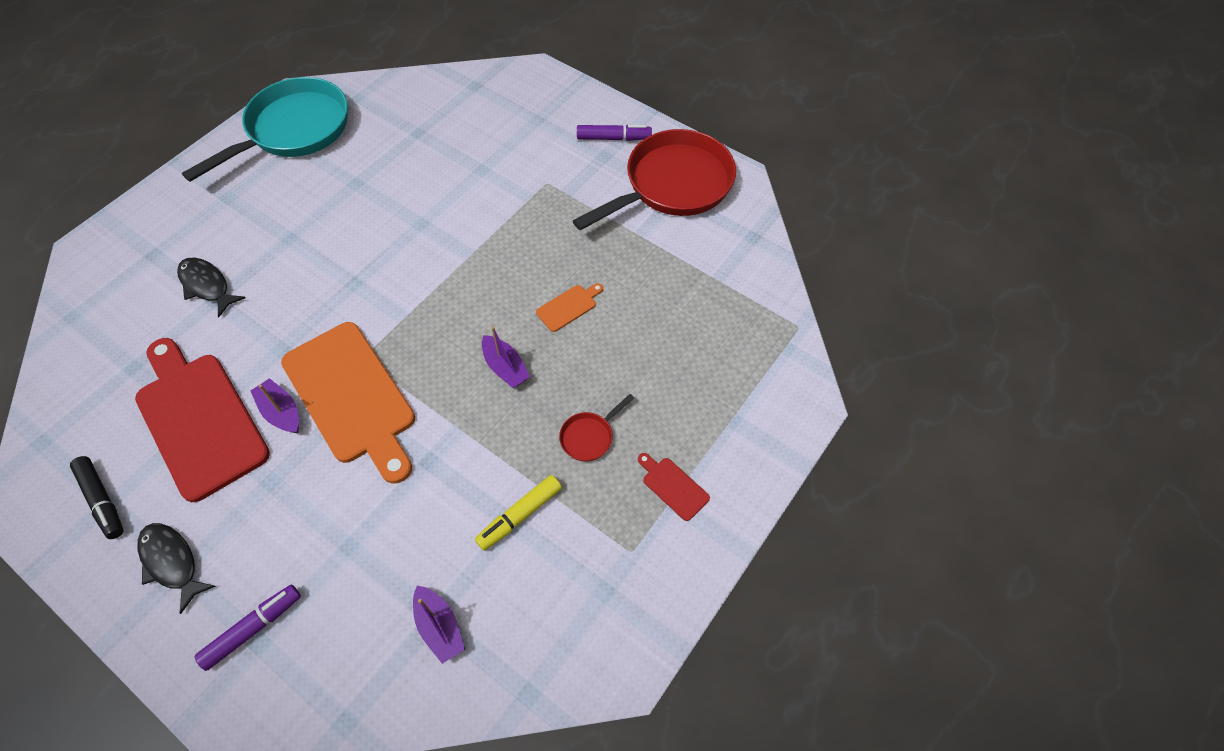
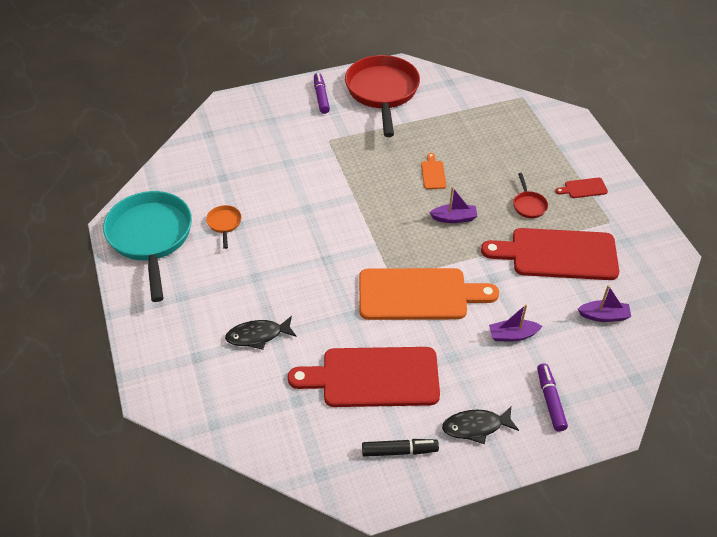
camera: 55 degrees left, 10 degrees down
(281, 412) = (402, 333): purple boat -> purple boat (512, 335)
(350, 172) = (224, 224): none -> orange pan
(520, 515) = (558, 254): yellow marker -> red cutting board
(613, 138) = (321, 97): purple marker -> purple marker turned 45 degrees counterclockwise

